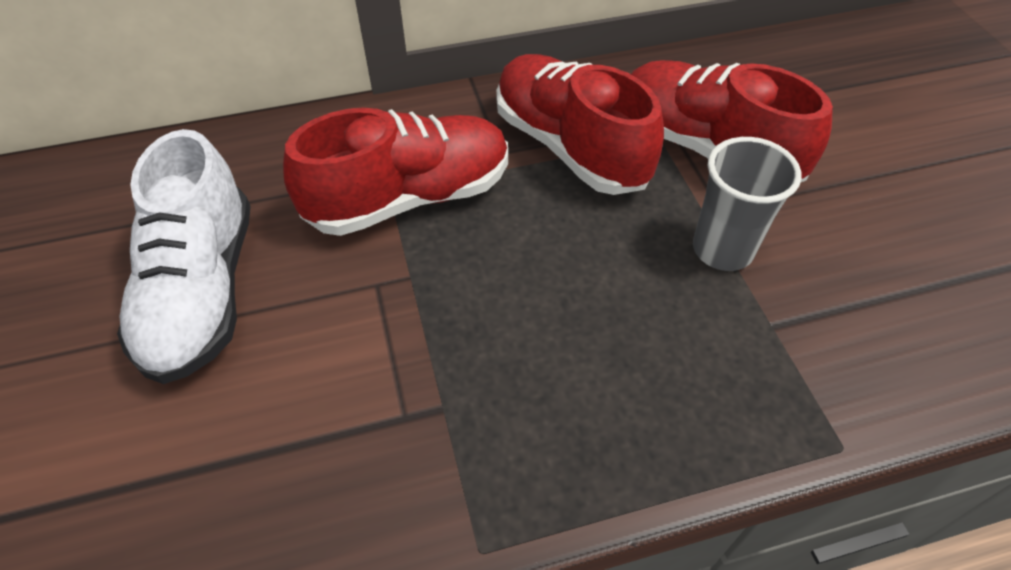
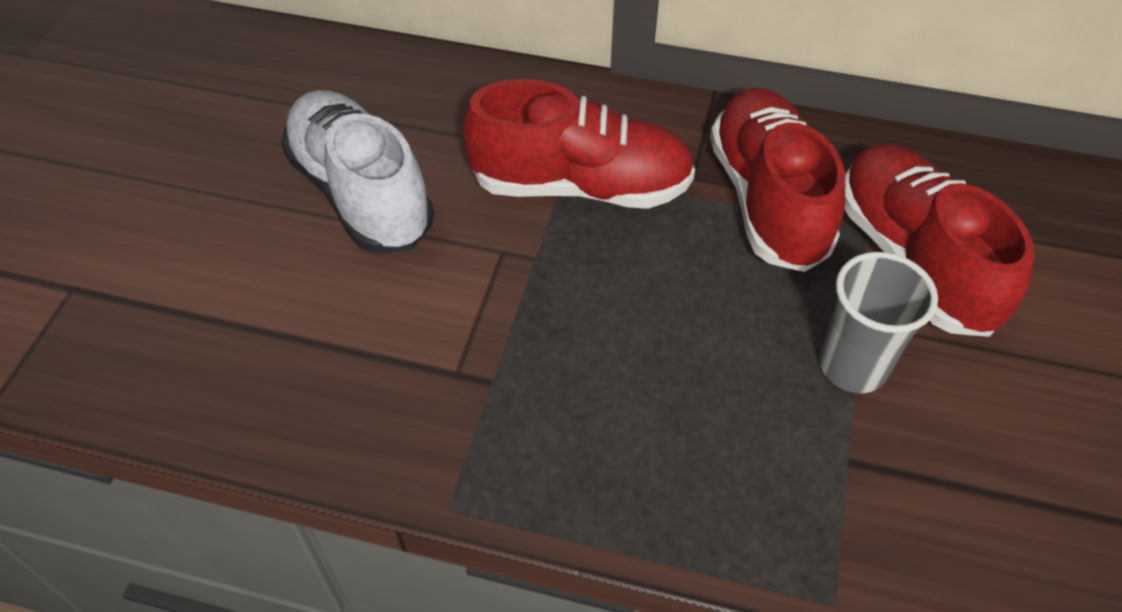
camera: 30 degrees right, 0 degrees up
(202, 291) = (361, 194): white shoe -> white shoe turned 120 degrees clockwise

